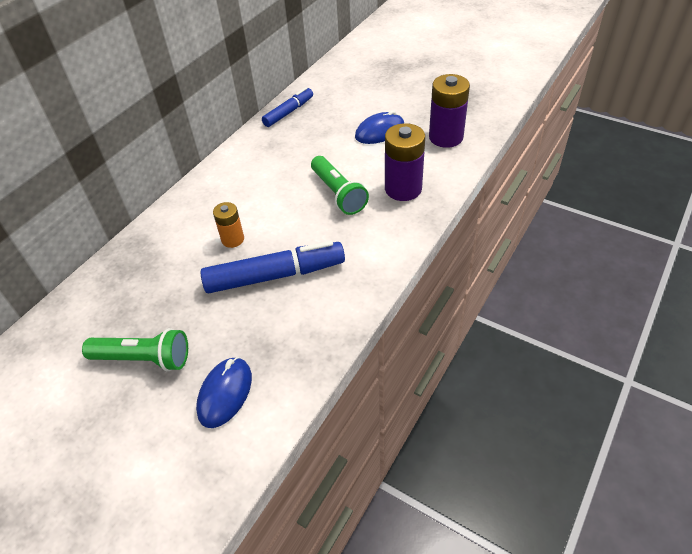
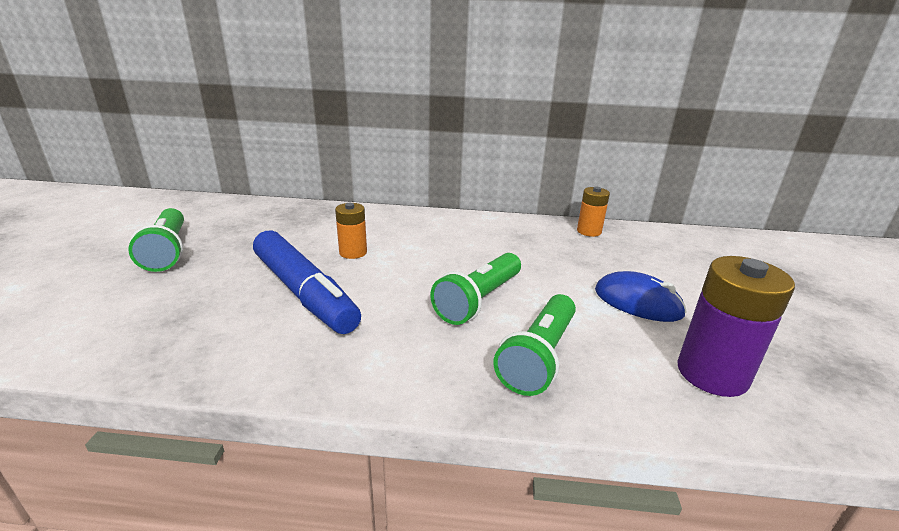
camera: 60 degrees right, 20 degrees down
(225, 393) = (105, 309): blue mouse -> none
(288, 112) = (589, 231): blue marker -> orange battery
(403, 189) = (538, 357): purple battery -> green flashlight

